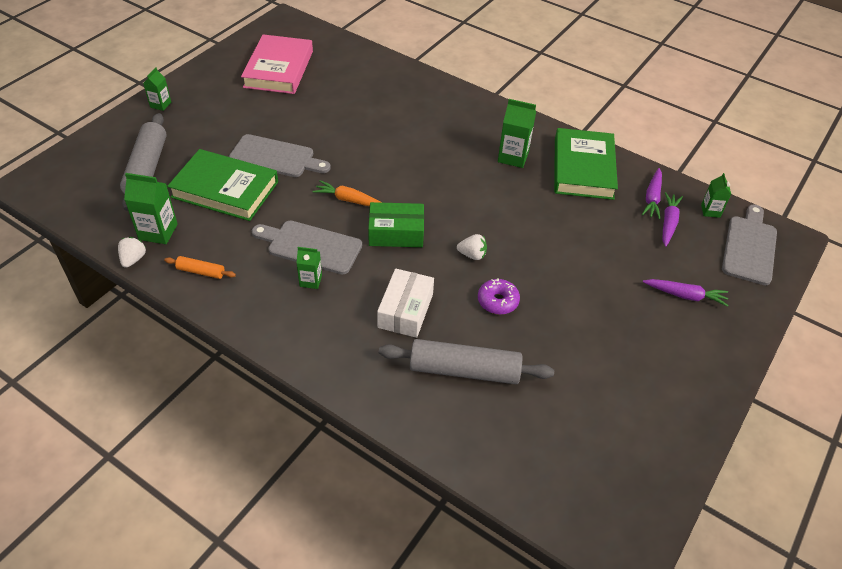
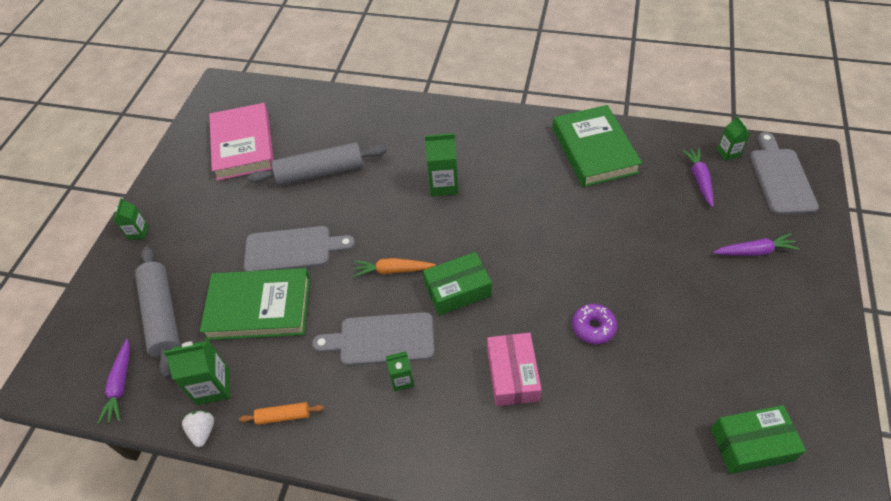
camera: 15 degrees left, 5 degrees up
(405, 310) = (512, 375): white box -> pink box
(464, 370) = (603, 418): grey rolling pin -> grey rolling pin (320, 172)
(472, 255) = (543, 285): white strawberry -> none
(513, 157) = (524, 162): green carton -> green carton (443, 185)
(586, 438) = (751, 444): none -> green box
(652, 198) = (671, 158): purple carrot -> purple carrot (120, 385)

